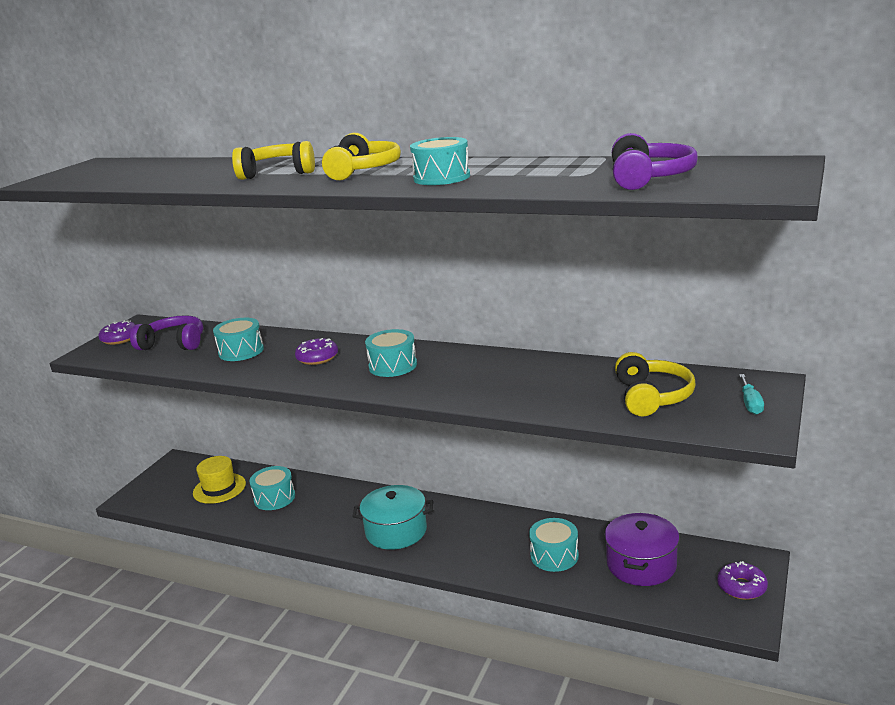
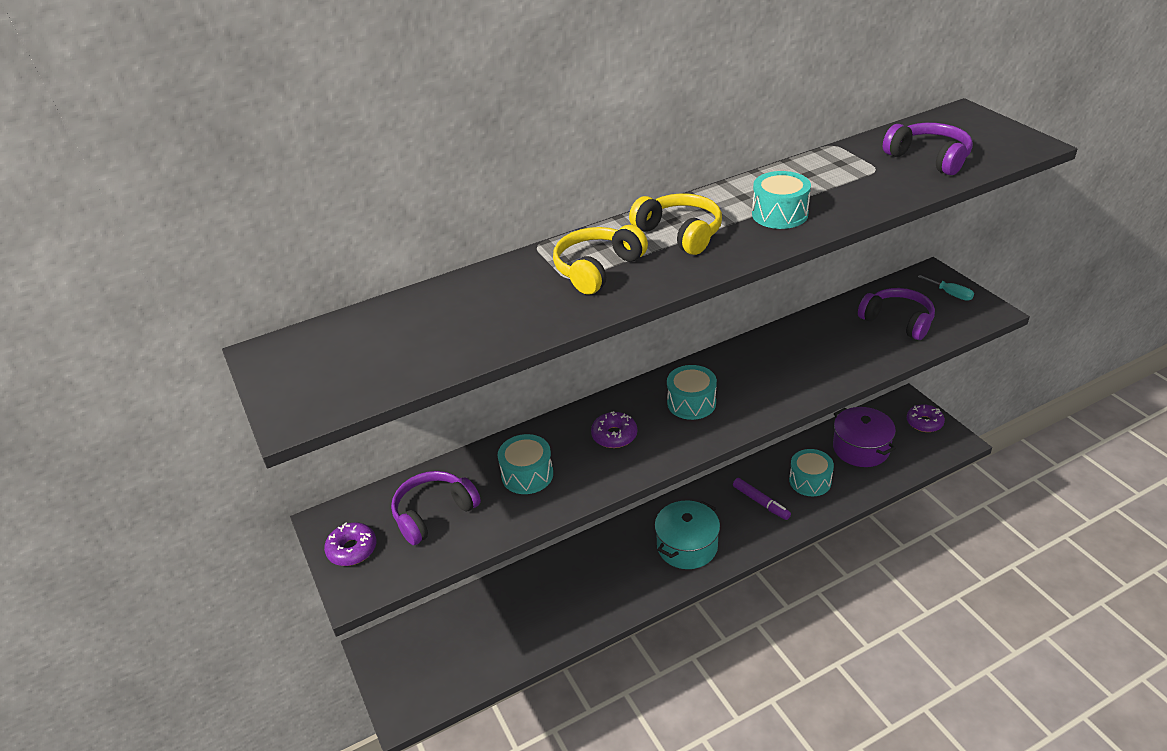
camera: 50 degrees left, 15 degrees up
(219, 488) = (475, 632): yellow hat -> none
(274, 498) = (543, 599): turquoise drum -> none
(492, 542) = (761, 502): none -> purple marker
(652, 397) = (898, 321): yellow headphones -> purple headphones

